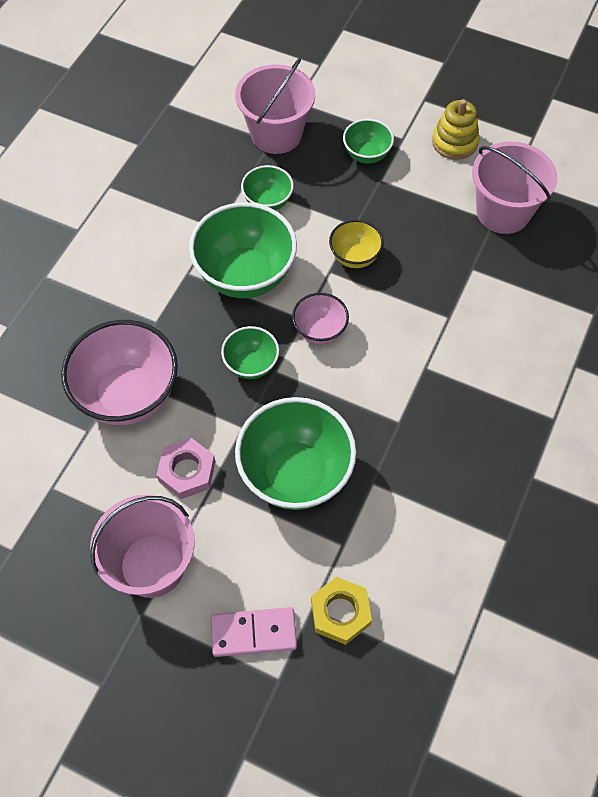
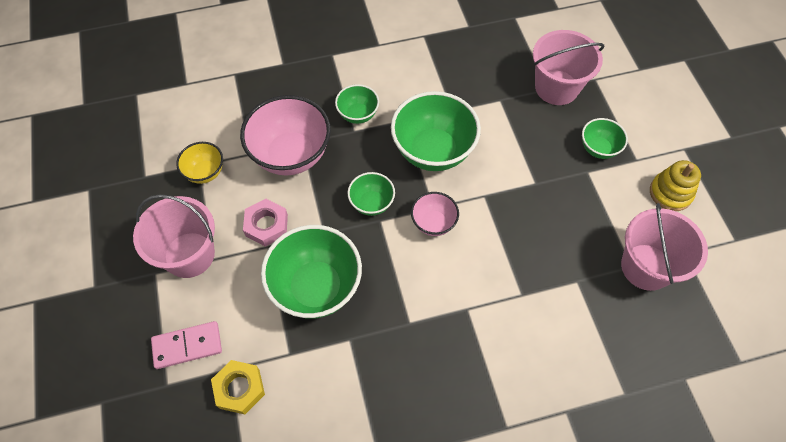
camera: 50 degrees right, 0 degrees up
(254, 632) = (187, 346): pink domino -> pink domino turned 60 degrees counterclockwise
(268, 202) = (500, 122): green bowl -> green bowl (358, 114)
(355, 257) = (510, 201): yellow bowl -> yellow bowl (205, 172)

